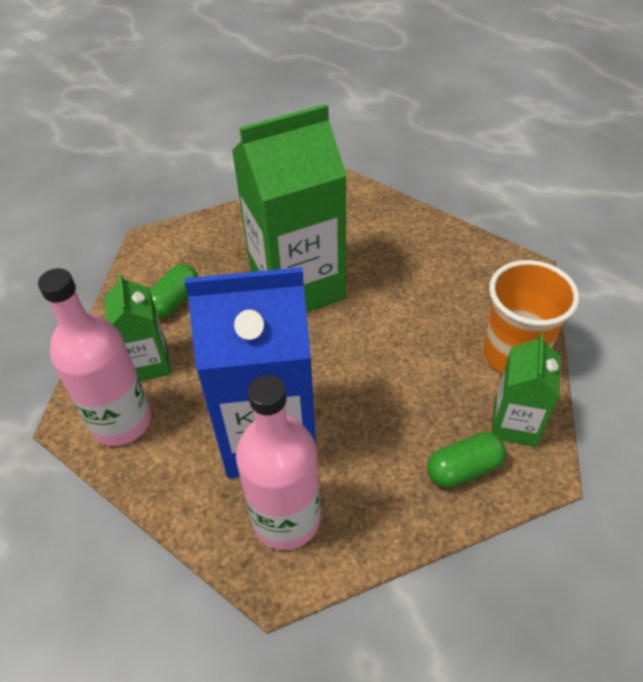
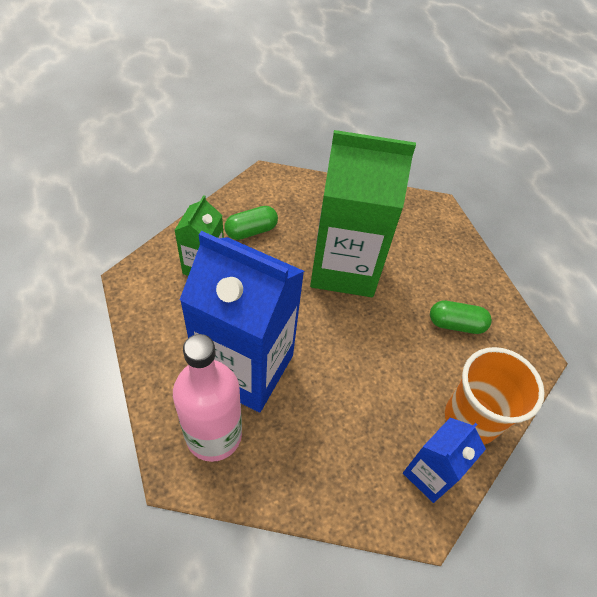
camera: 25 degrees right, 5 degrees up
(121, 421) = (159, 297): pink bottle -> none
(463, 468) = (364, 482): green capsule -> green capsule (456, 324)
(514, 424) = (429, 474): green carton -> blue carton

